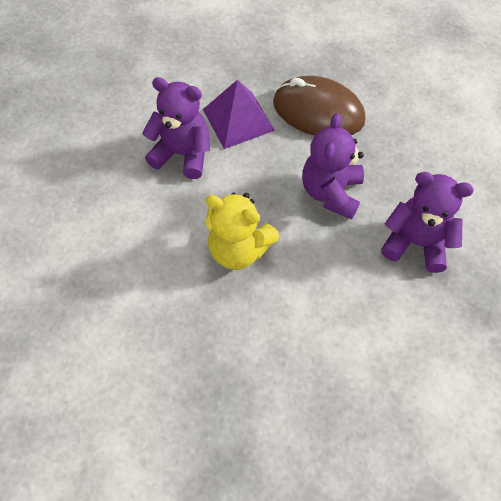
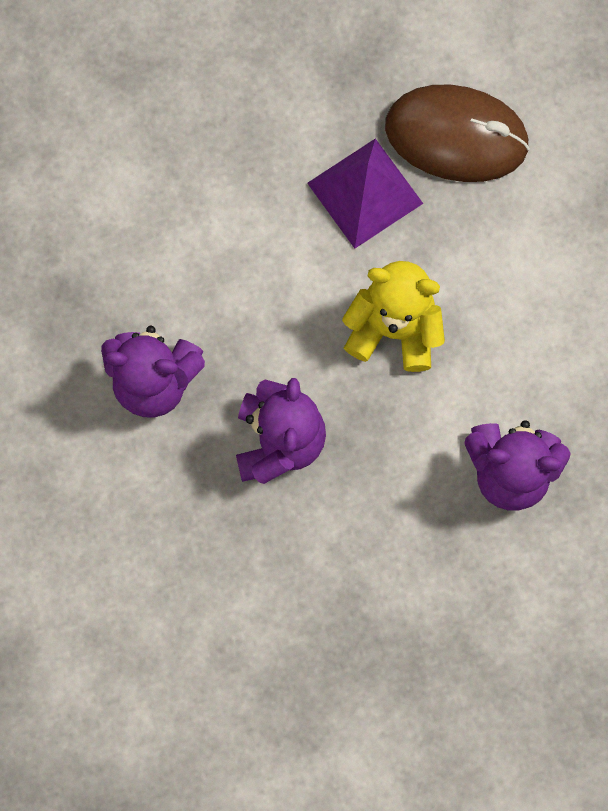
camera: 170 degrees right, 15 degrees up
(238, 119) = (440, 551): purple pyramid -> purple pyramid (364, 193)
(318, 111) = (316, 590): brown mouse -> brown mouse (456, 136)

